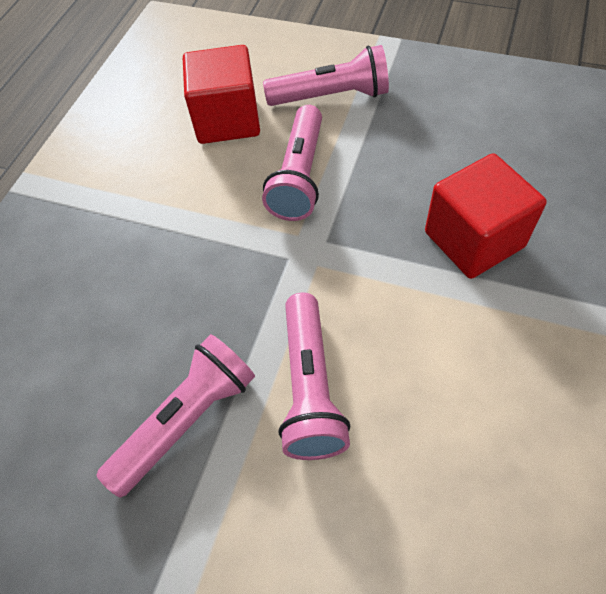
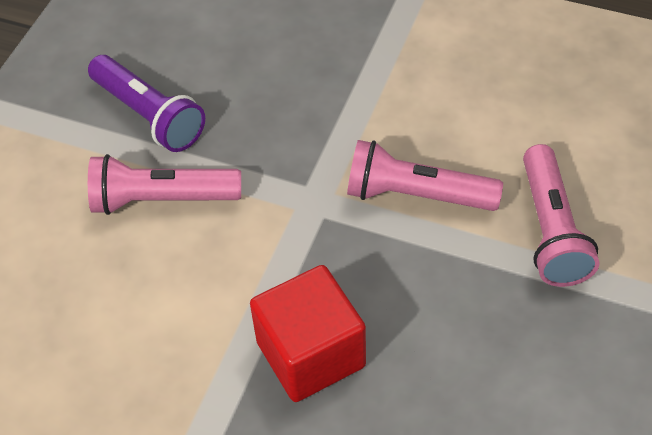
camera: 90 degrees right, 5 degrees down
(186, 420) = (149, 115): pink flashlight -> purple flashlight
(227, 120) = (509, 128): red cube -> none

